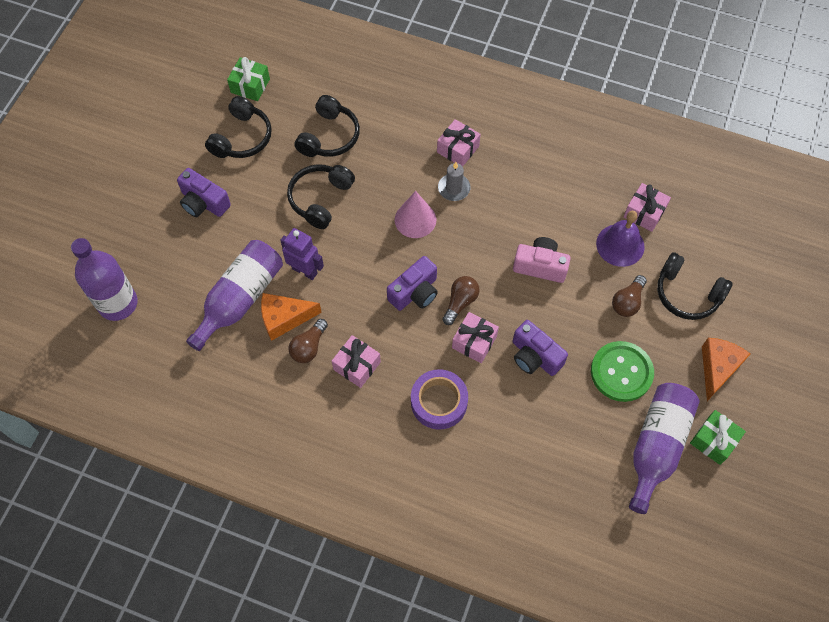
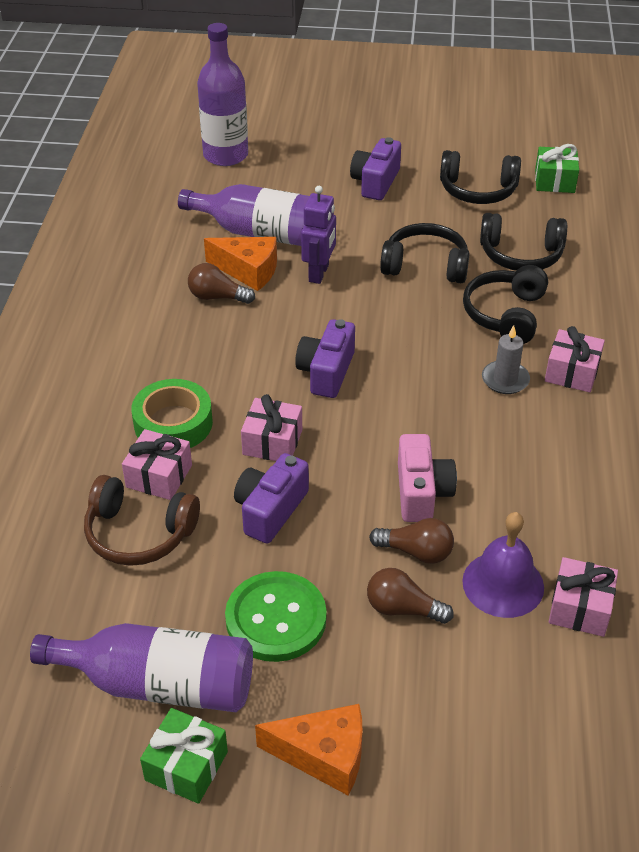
camera: 75 degrees right, 20 degrees down
(284, 318) = (248, 271): orange cheese -> orange cheese turned 135 degrees clockwise
(357, 366) = (204, 341): pink gift -> pink gift (159, 476)
(415, 219) = (437, 352): pink cone -> none
(415, 292) = (326, 372): purple camera -> purple camera turned 75 degrees clockwise
(439, 402) = (173, 423): purple tape -> green tape
(460, 302) = (328, 418): brown light bulb -> brown light bulb (416, 552)
(536, 440) = (139, 533): none -> brown headphones
(687, 294) = (451, 690): black headphones -> black headphones (505, 314)

